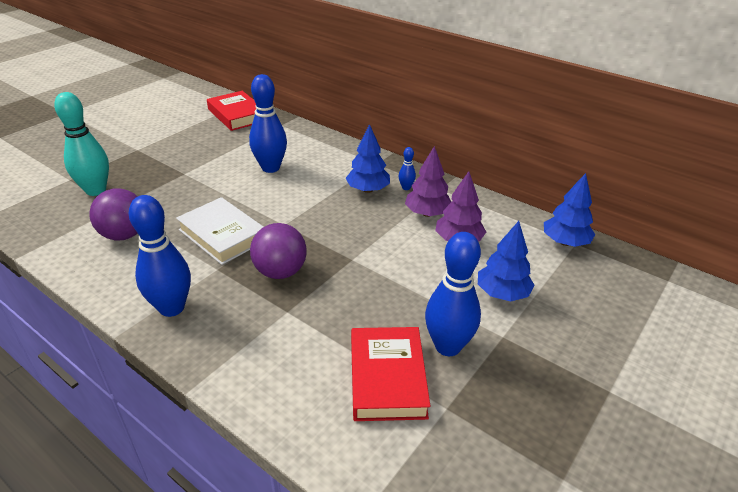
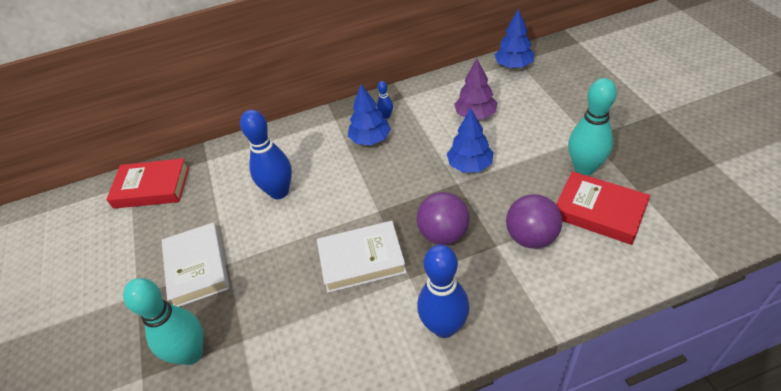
camera: 50 degrees left, 10 degrees up
(124, 235) = (301, 342): purple ball -> purple ball (531, 237)
(173, 163) = (197, 268): none -> white book
(427, 213) = (430, 118): purple tree -> none
(448, 346) = (584, 168): blue bowling pin -> turquoise bowling pin
(502, 293) = (547, 119): blue tree -> blue tree (470, 165)

